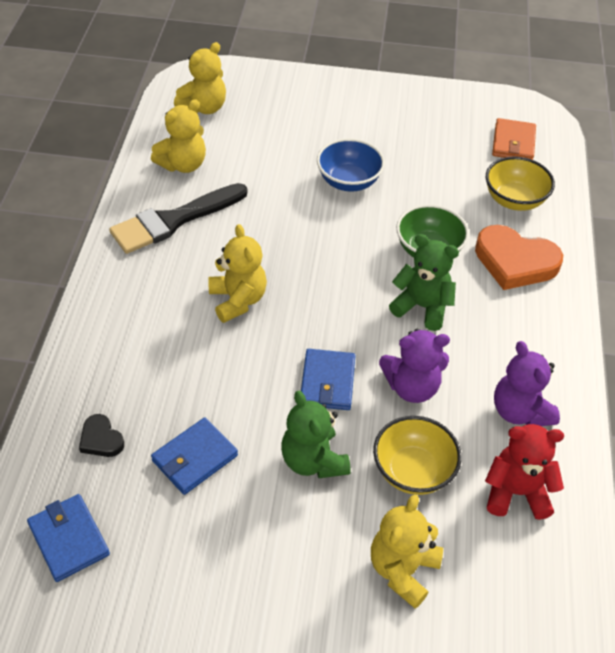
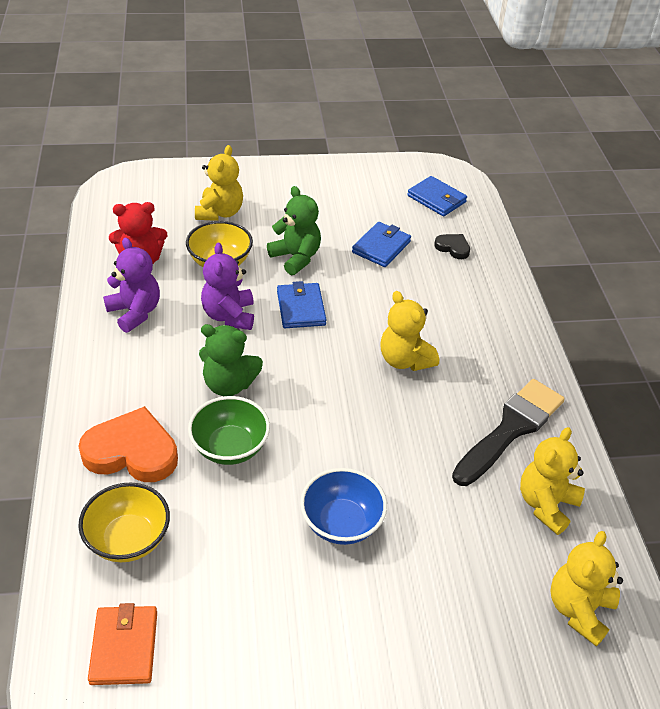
camera: 165 degrees right, 5 degrees down
(412, 387) = (229, 316): purple teddy bear -> purple teddy bear turned 75 degrees counterclockwise

